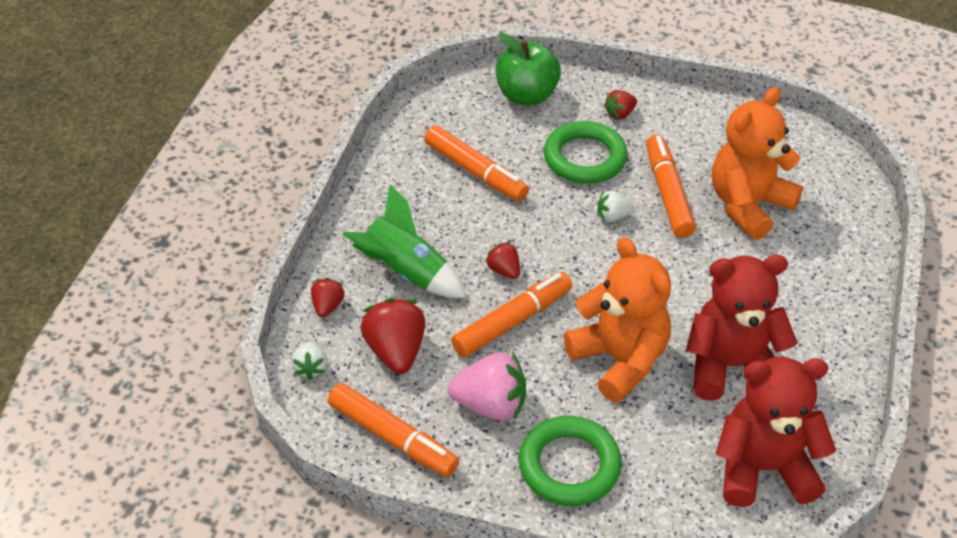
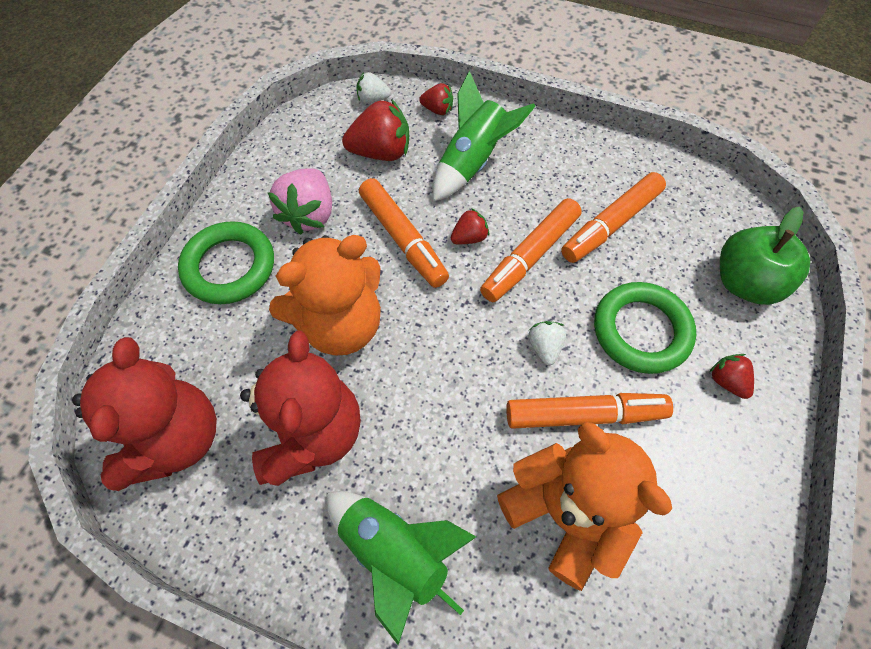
camera: 95 degrees right, 15 degrees up
(393, 438) = (291, 147): orange marker -> orange marker (529, 256)
(808, 300) = (395, 553): none -> green rocket

